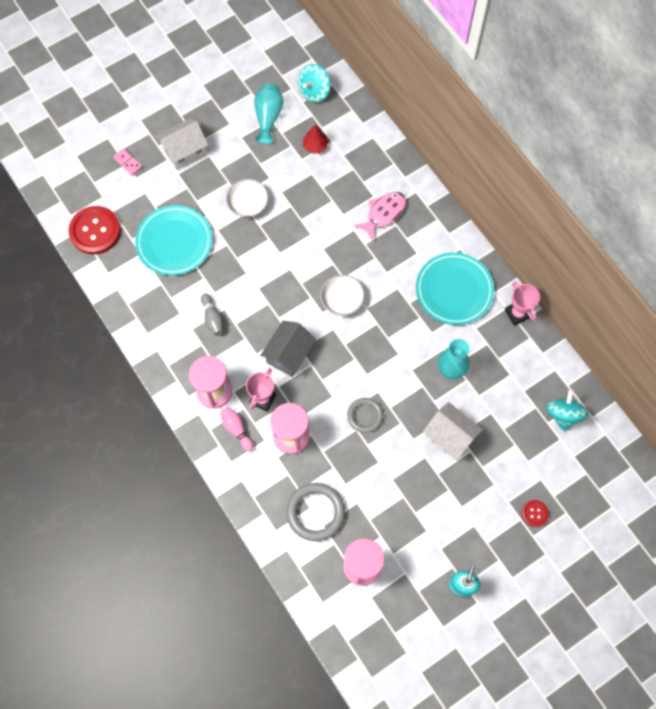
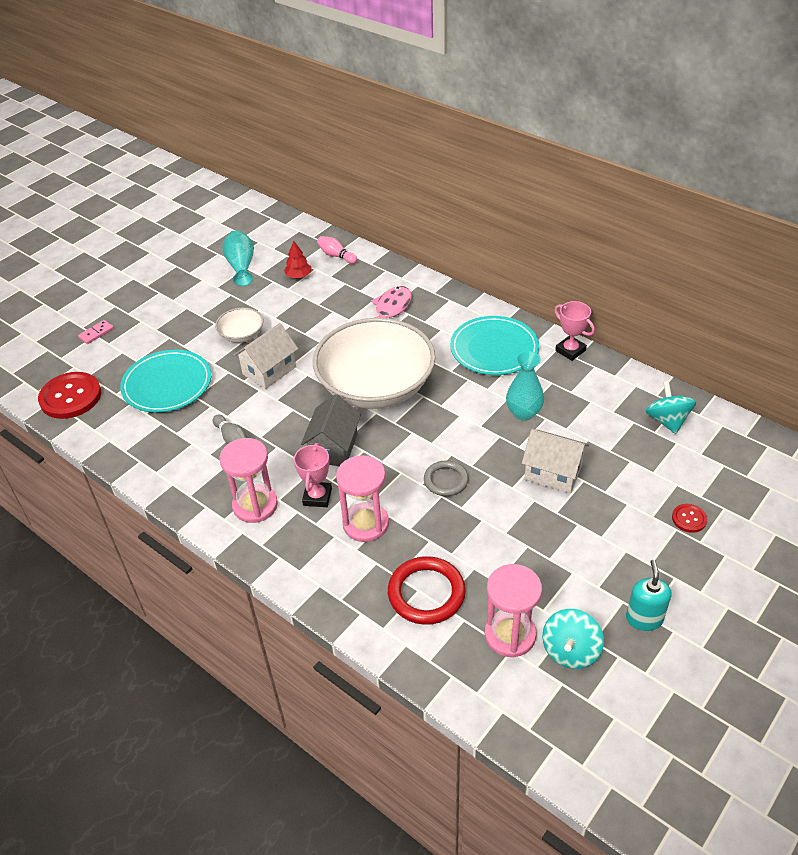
camera: 15 degrees left, 25 degrees down
(127, 162) = (96, 333): pink domino -> pink domino turned 75 degrees counterclockwise
(185, 151) = (158, 310): white house -> white house (269, 370)
(236, 429) = (295, 535): pink bowling pin -> pink bowling pin (336, 256)
(314, 91) = (283, 239): turquoise spinning top -> turquoise spinning top (570, 651)
(315, 512) = (426, 593): grey ring -> red ring
(342, 300) = (376, 386): white bowl -> white bowl, size x2.35

